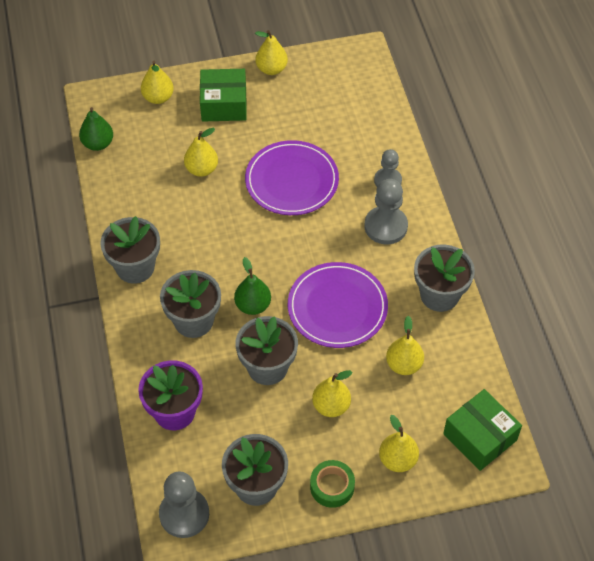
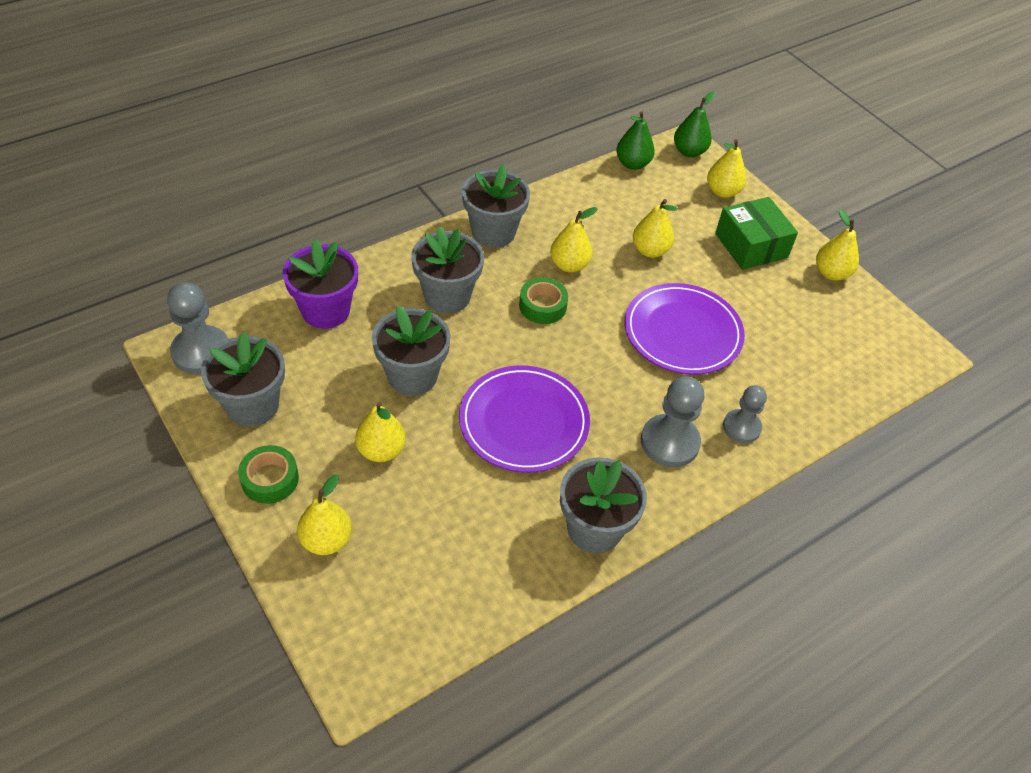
camera: 65 degrees right, 5 degrees down
(230, 259) = (542, 306): none -> green tape
(253, 305) = (490, 341): green pear -> green pear (689, 151)
(404, 365) = (469, 513): yellow pear -> yellow pear (569, 265)
(480, 437) = (390, 630): green box -> none

